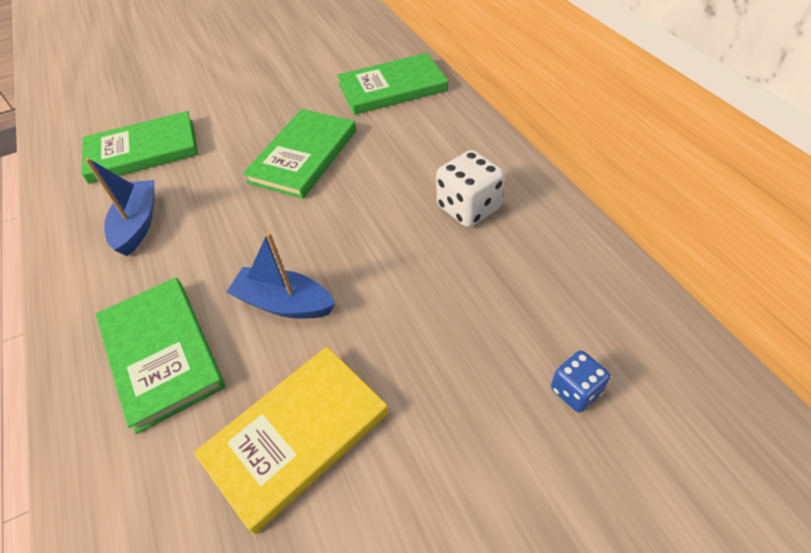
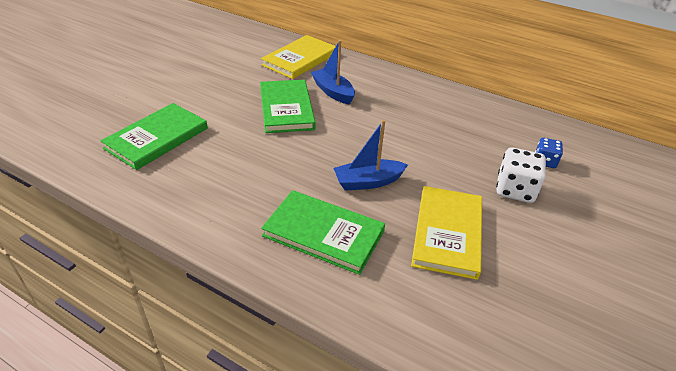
camera: 40 degrees left, 10 degrees down
(138, 224) = (213, 179): blue boat -> blue boat (333, 92)
(392, 87) = (300, 59): green book -> yellow book
(468, 208) = (414, 106): white dice -> white dice (515, 190)

